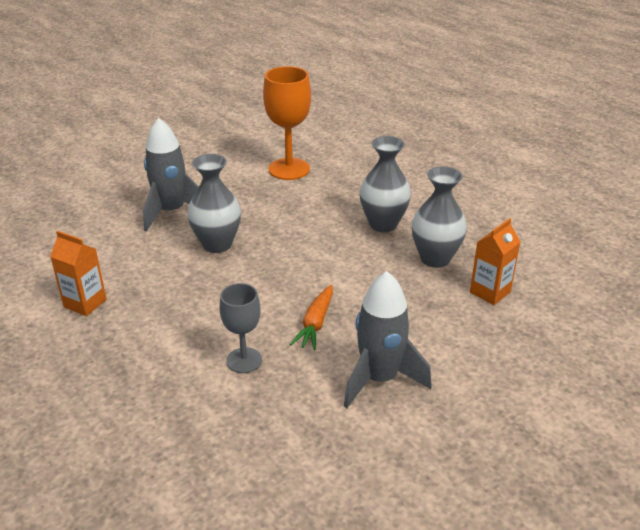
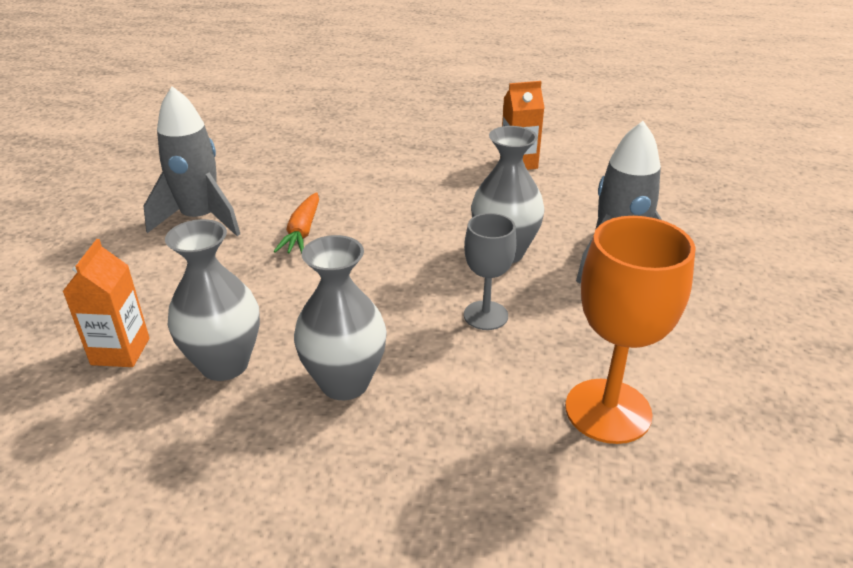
camera: 140 degrees right, 0 degrees up
(244, 360) = (332, 185): grey goblet -> grey goblet (485, 315)
(315, 323) = (302, 232): orange carrot -> orange carrot turned 150 degrees counterclockwise

